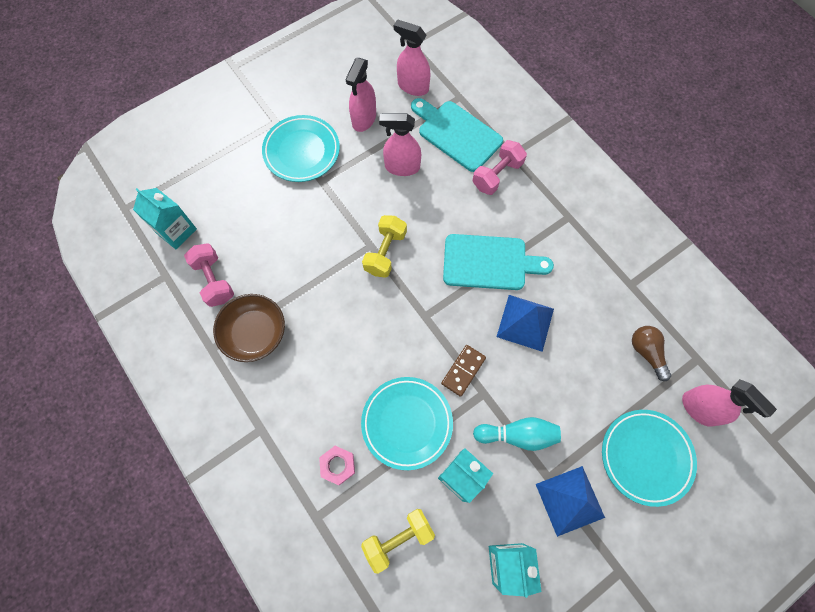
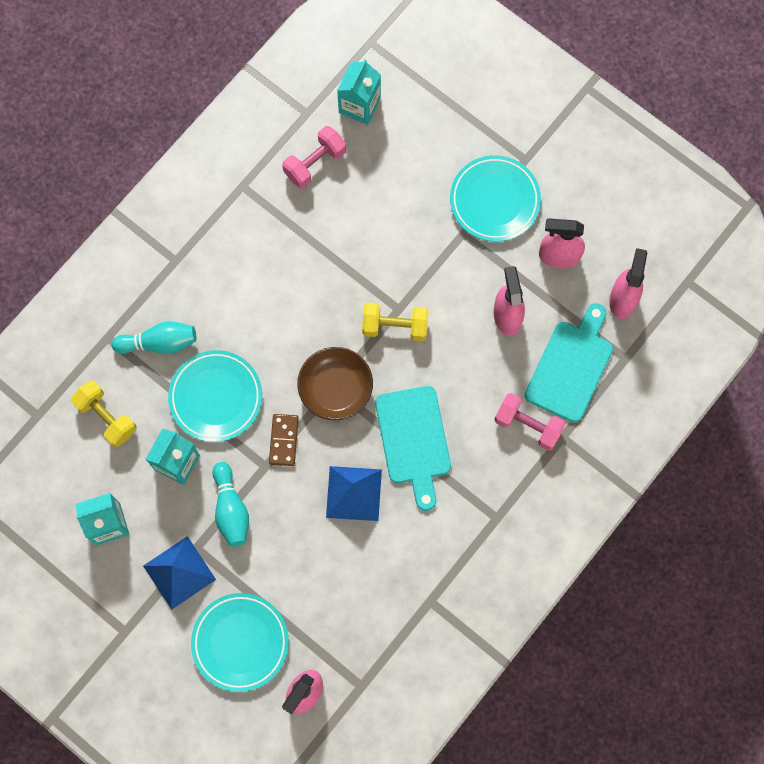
camera: 75 degrees right, 5 degrees up
(254, 333) = (269, 222): brown bowl -> brown bowl (335, 388)
(337, 465) = (159, 343): pink nut -> turquoise bowling pin
(463, 371) = (283, 440): brown domino -> brown domino turned 75 degrees clockwise
(646, 352) = (353, 629): brown light bulb -> none

